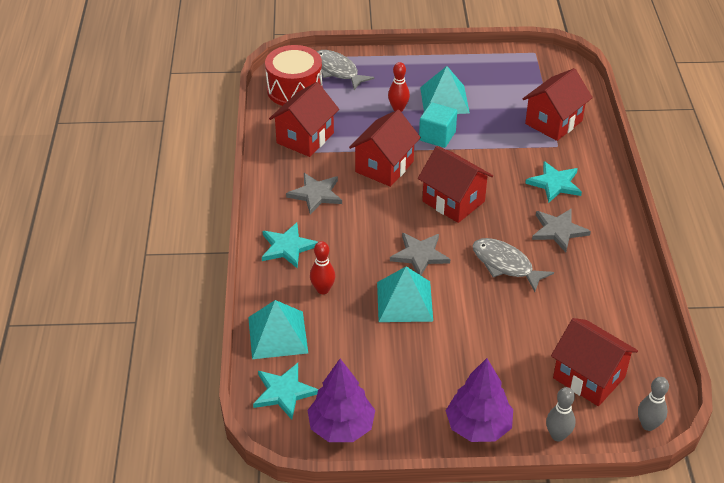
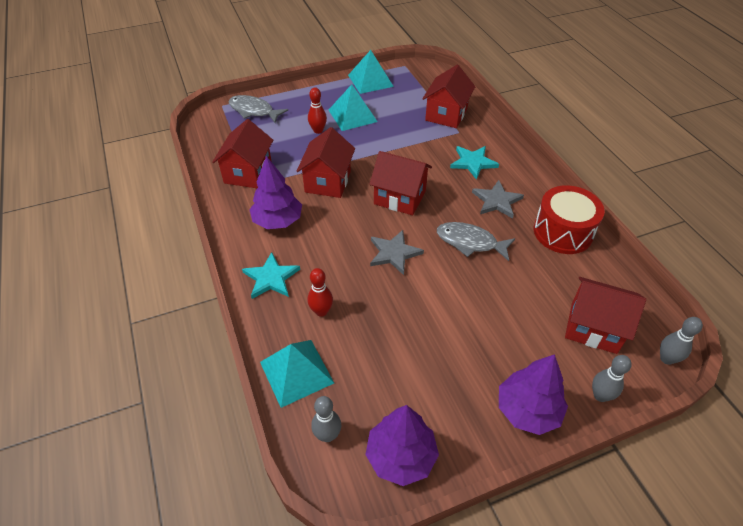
camera: 20 degrees left, 5 degrees up
(284, 392) = (327, 435): turquoise star -> grey bowling pin
(294, 90) = (222, 134): red drum -> red drum (563, 232)
(316, 194) = (278, 221): grey star -> purple tree
(404, 301) = (401, 301): turquoise pyramid -> turquoise pyramid (370, 80)
(437, 136) = (360, 146): turquoise cube -> none

